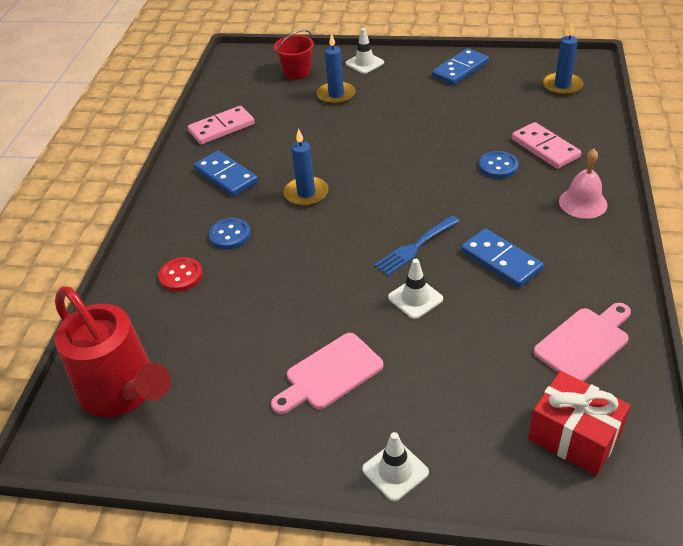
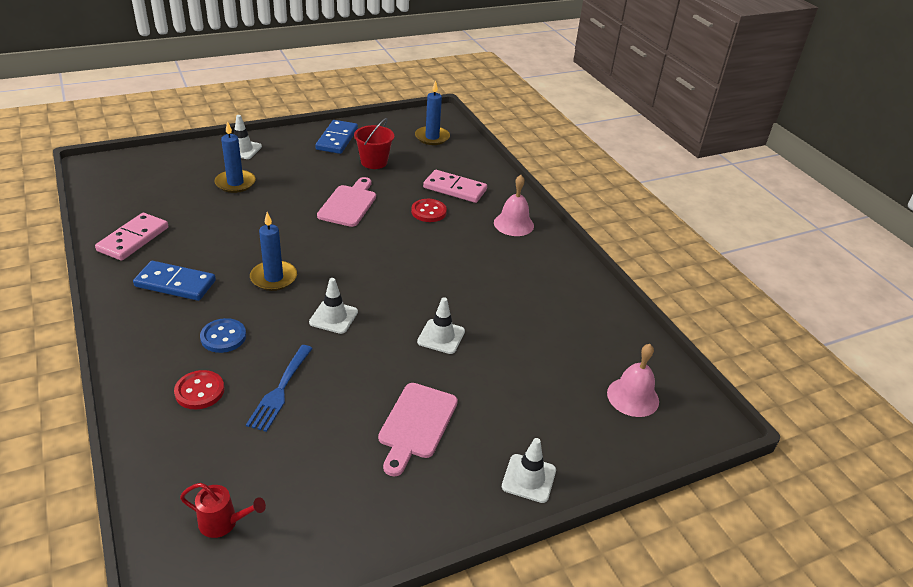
camera: 40 degrees left, 5 degrees down
(123, 392) = (223, 523): red watering can -> red watering can, size x0.41
(297, 72) = (177, 170): red bucket -> red bucket (374, 162)
(330, 246) = (333, 317): none -> white traffic cone
(415, 247) = (409, 295): blue fork -> blue fork (280, 390)
(498, 166) = (428, 212): blue button -> red button
(500, 260) = (486, 285): blue domino -> none
(574, 437) = (633, 397): red gift -> pink bell
(584, 342) = (590, 326): pink cutting board -> pink cutting board (349, 204)

